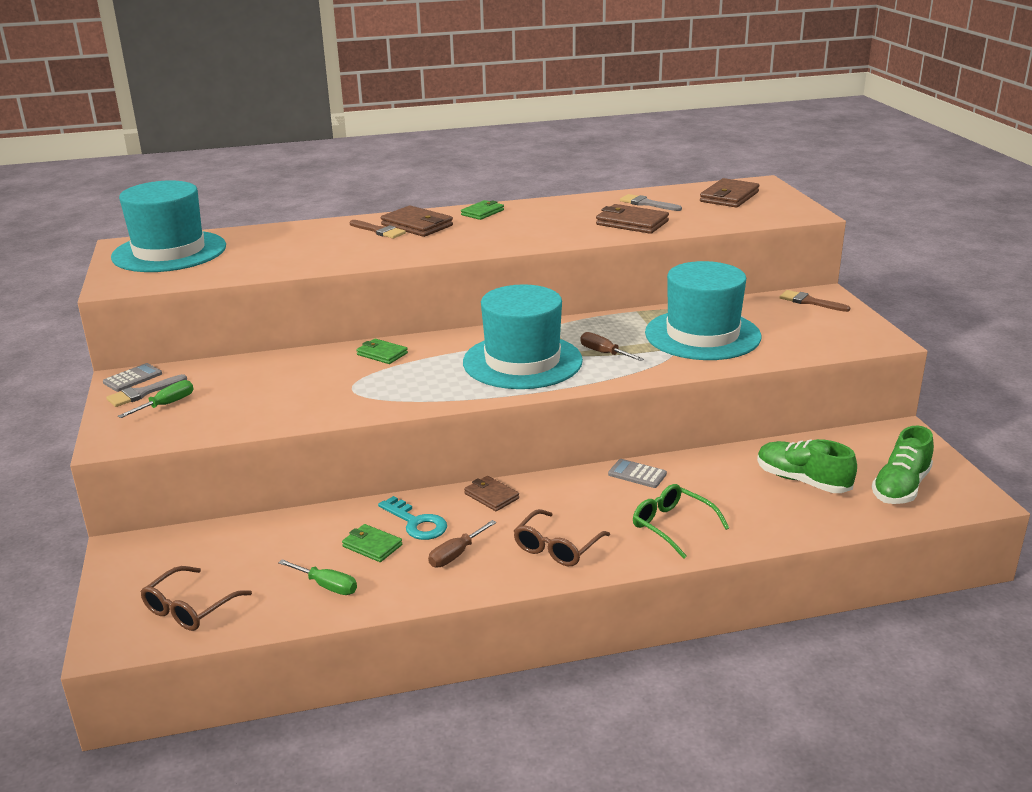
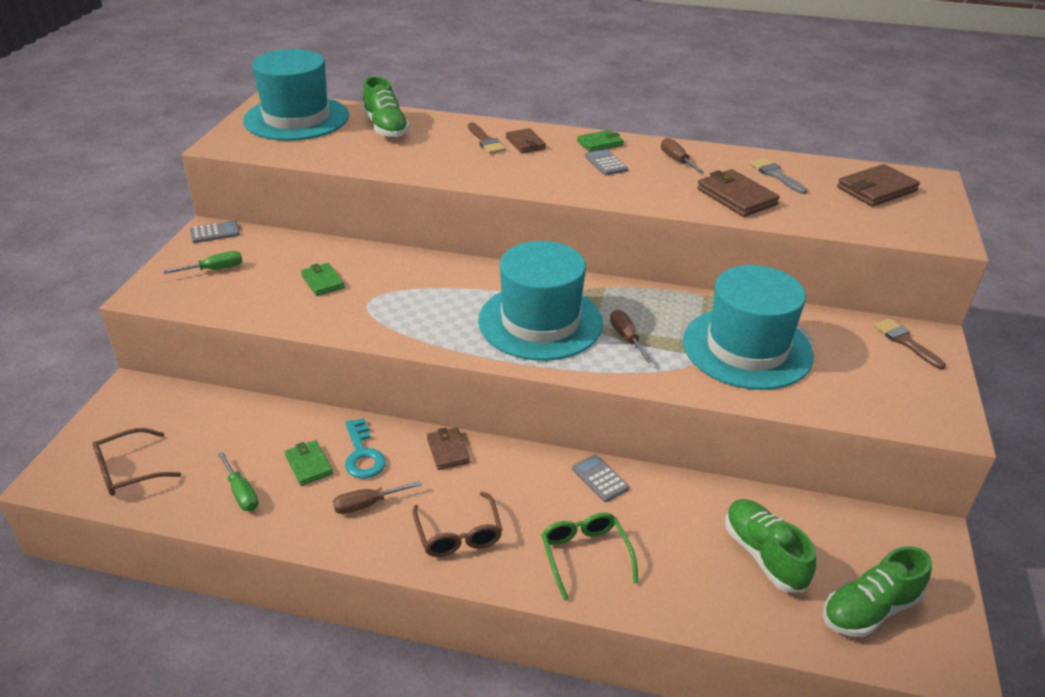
camera: 25 degrees right, 10 degrees up
(143, 393) = (209, 251): grey brush -> none
(271, 241) = (386, 128): none -> green shoe
(382, 354) = (425, 271): green wallet -> green wallet (322, 281)
(417, 225) = (525, 143): brown wallet -> brown wallet, size x0.63
(503, 224) = (605, 163): none -> grey calculator
(557, 547) = (458, 534): brown glasses -> brown glasses turned 75 degrees counterclockwise
(559, 210) = (677, 160): none -> brown screwdriver

